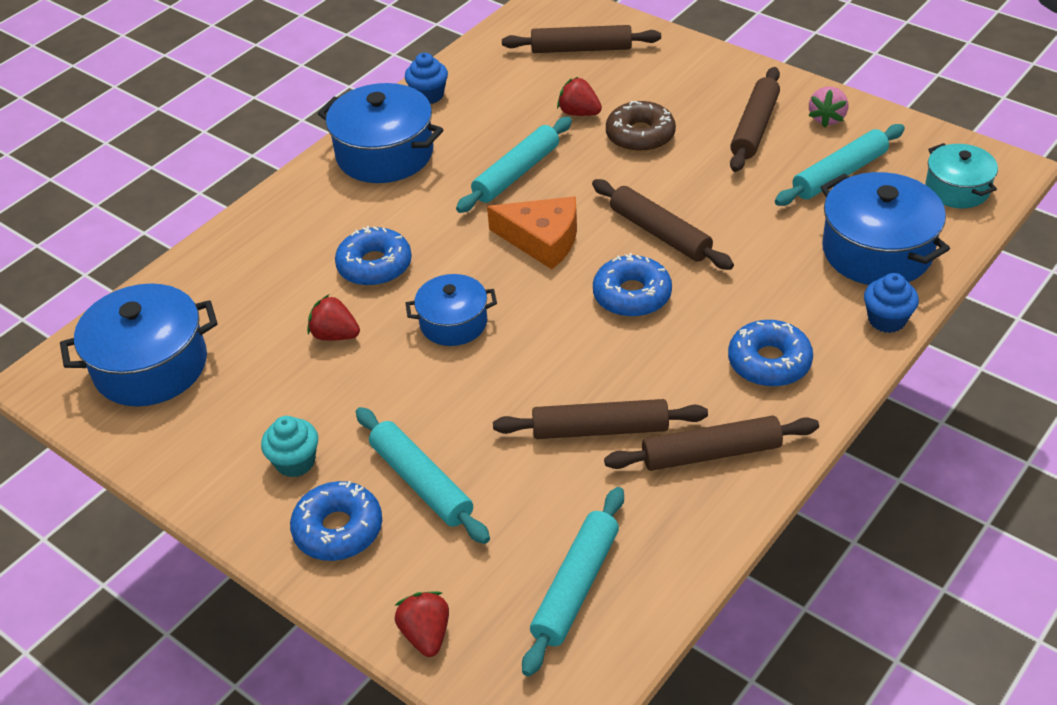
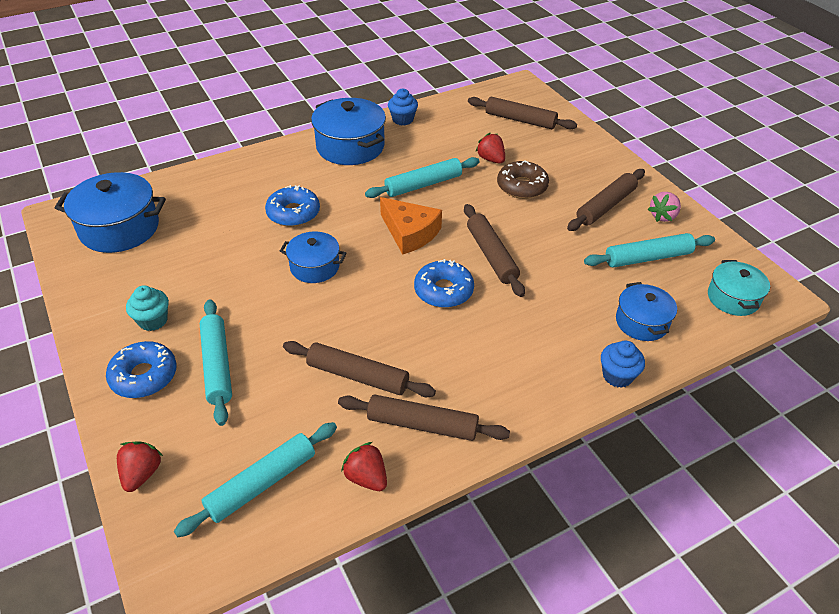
camera: 20 degrees right, 0 degrees up
(335, 335) = (237, 248): red strawberry -> red strawberry (366, 477)
(769, 362) = (508, 374): blue donut -> none
(877, 251) = (642, 322): blue pot -> blue pot, size x0.60

